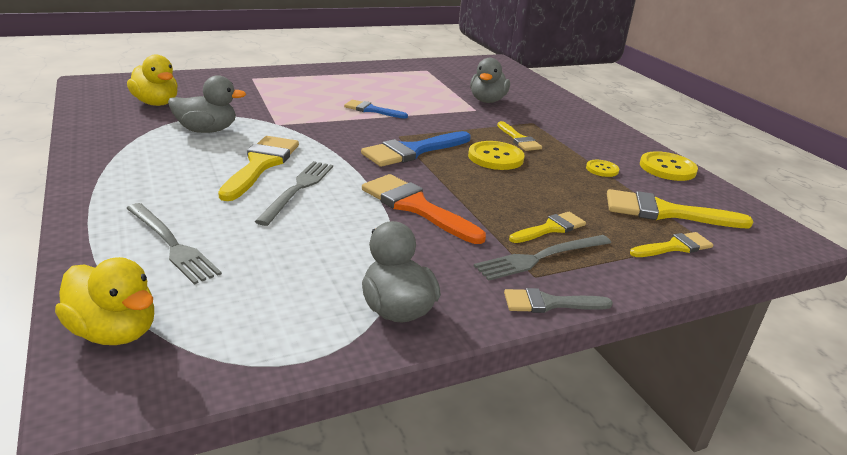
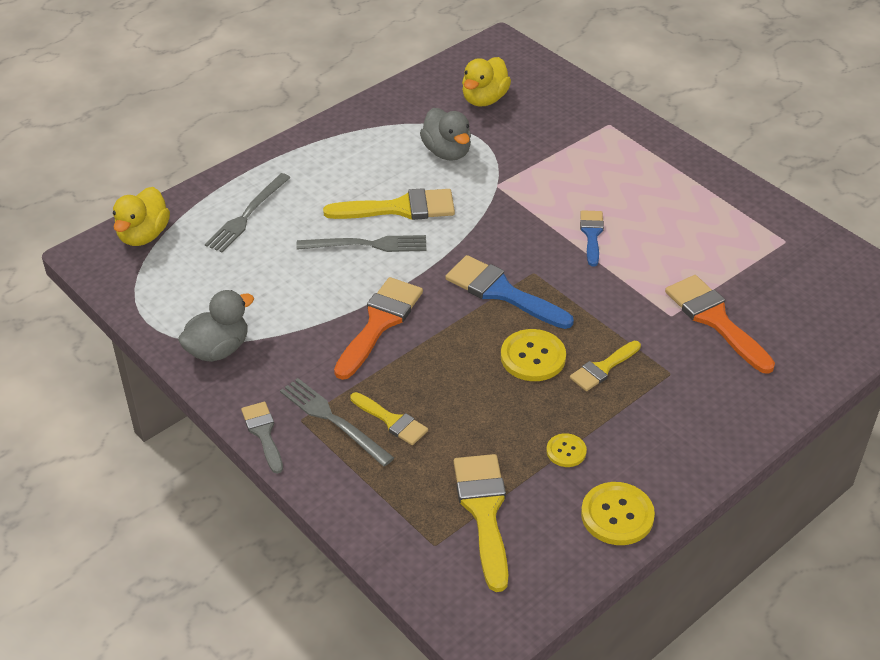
camera: 75 degrees right, 15 degrees up
(487, 101) = (715, 320): grey duck -> orange brush
(674, 247) = (406, 519): yellow brush -> none

